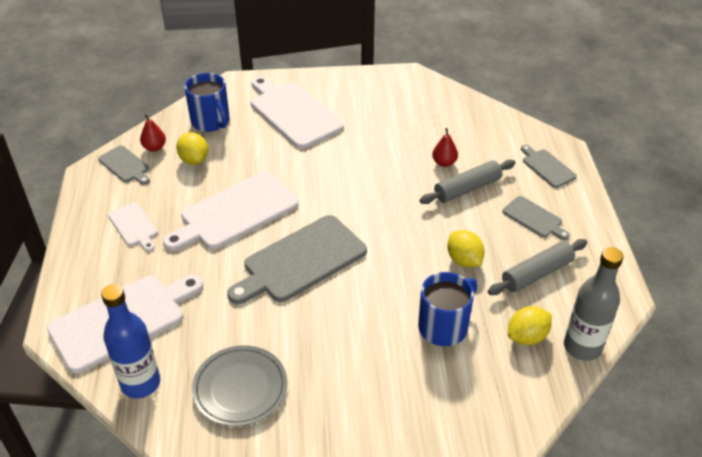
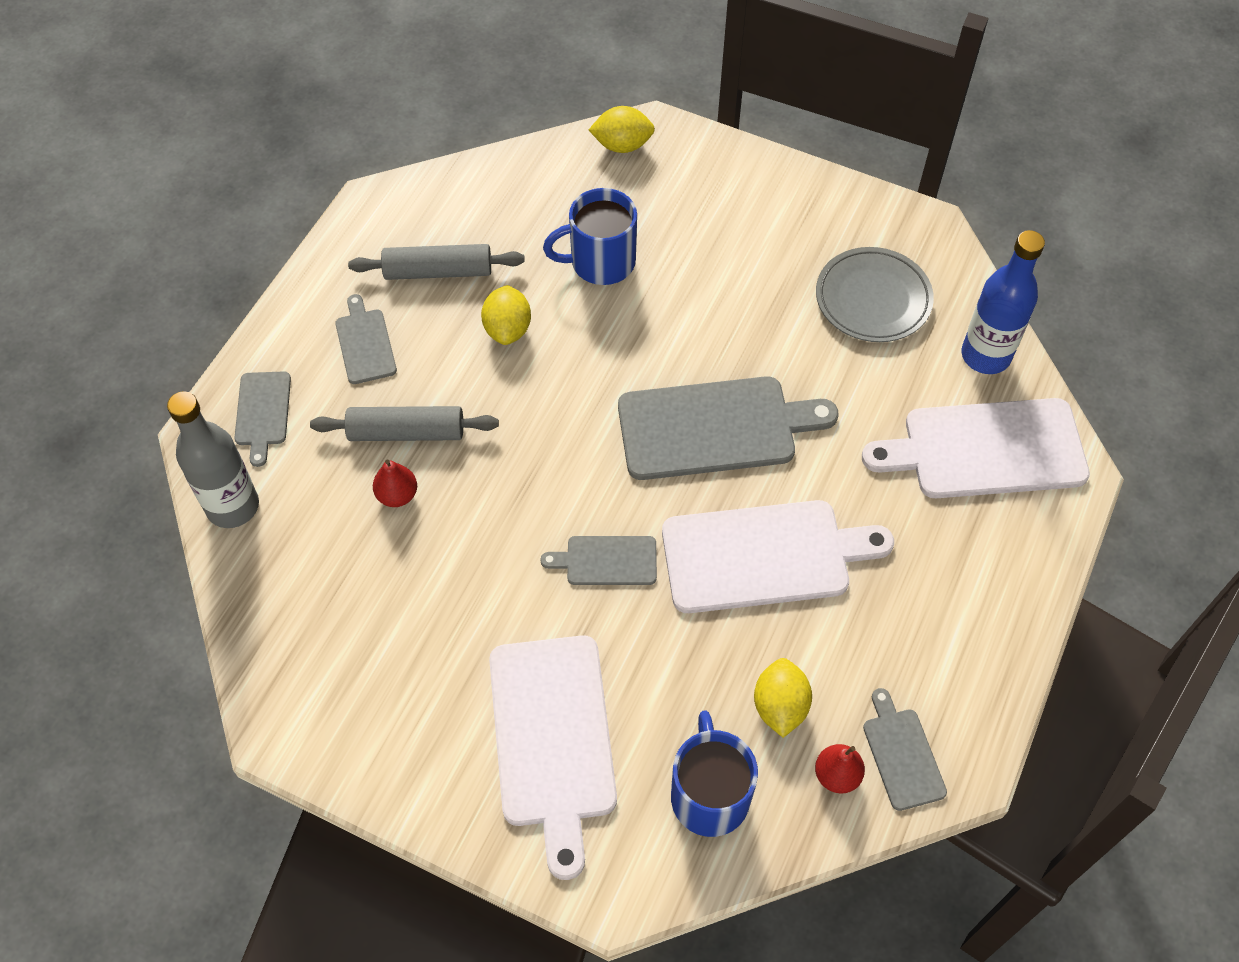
camera: 150 degrees left, 15 degrees up
(134, 226) = (926, 606): white cutting board -> none
(317, 179) = (606, 561): none -> grey cutting board
(527, 337) = (520, 210): yellow lemon -> yellow lemon (622, 145)
(582, 347) = (473, 175): grey bottle -> grey bottle (233, 506)

